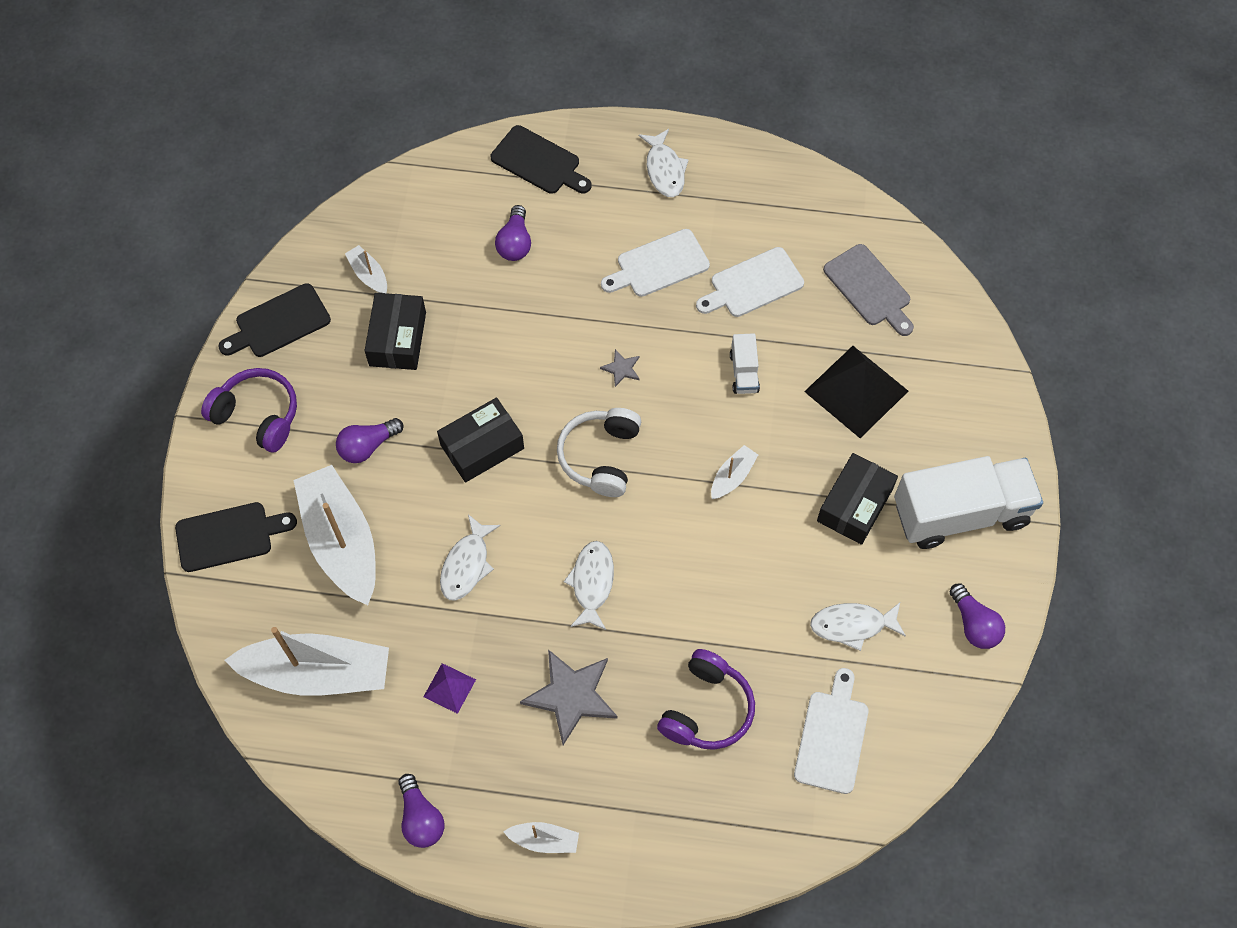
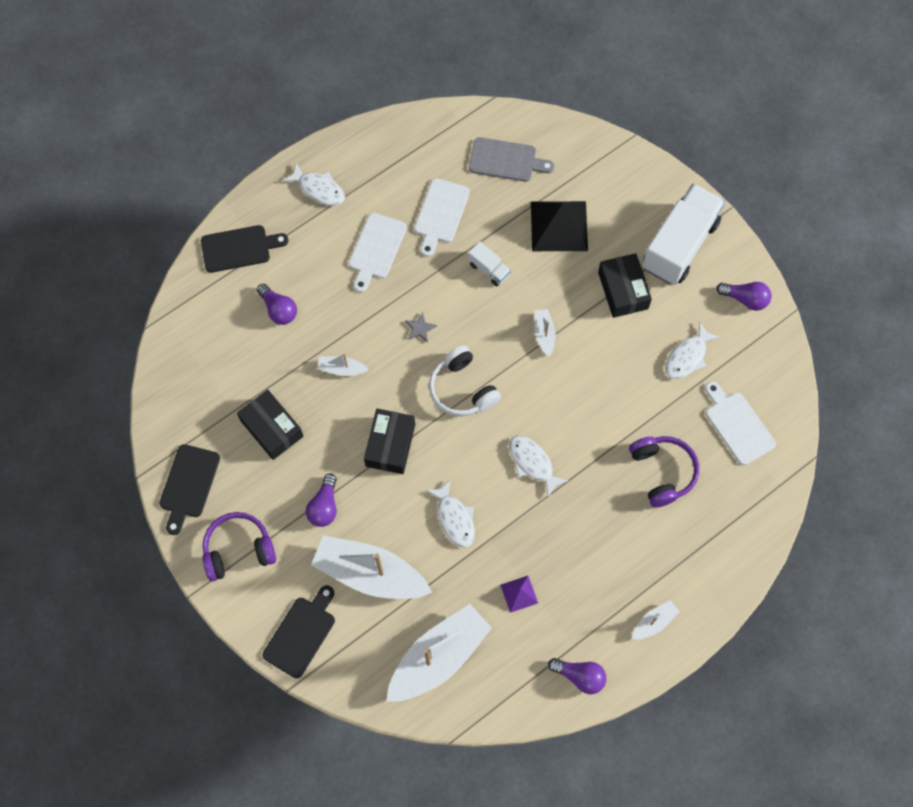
camera: 45 degrees left, 5 degrees up
(369, 275) = (211, 407): white boat -> white boat (342, 369)
(571, 696) = (587, 534): grey star -> none

